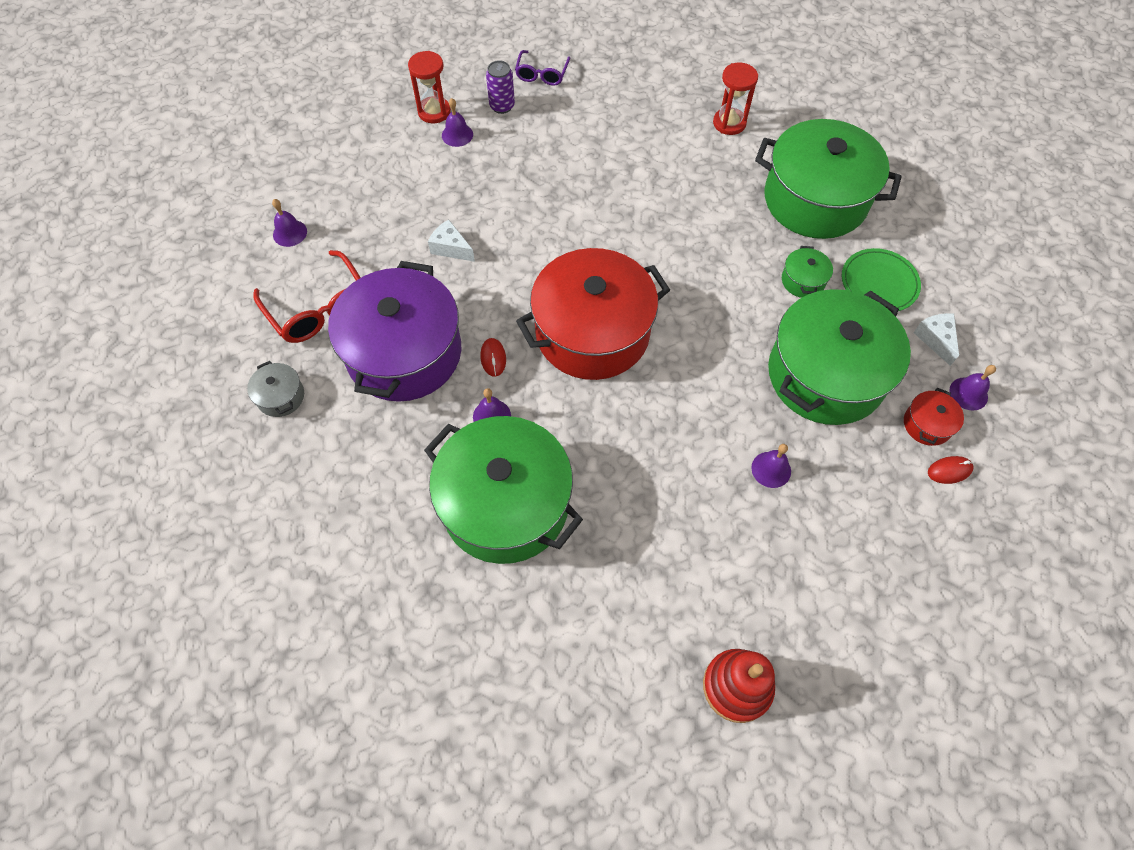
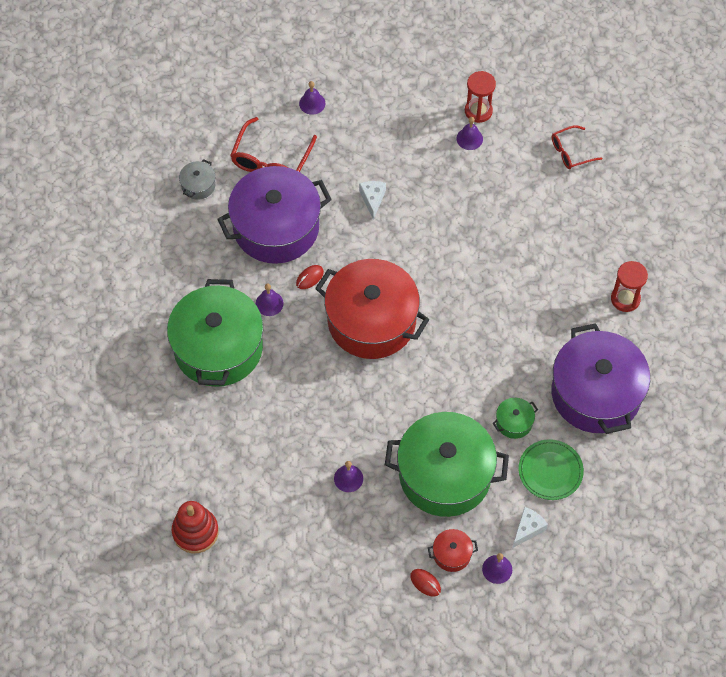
camera: 55 degrees right, 0 degrees up
(502, 106) = (518, 148): purple can -> none
(542, 74) = (571, 152): purple glasses -> red glasses
(815, 199) = (596, 393): green pot -> purple pot

